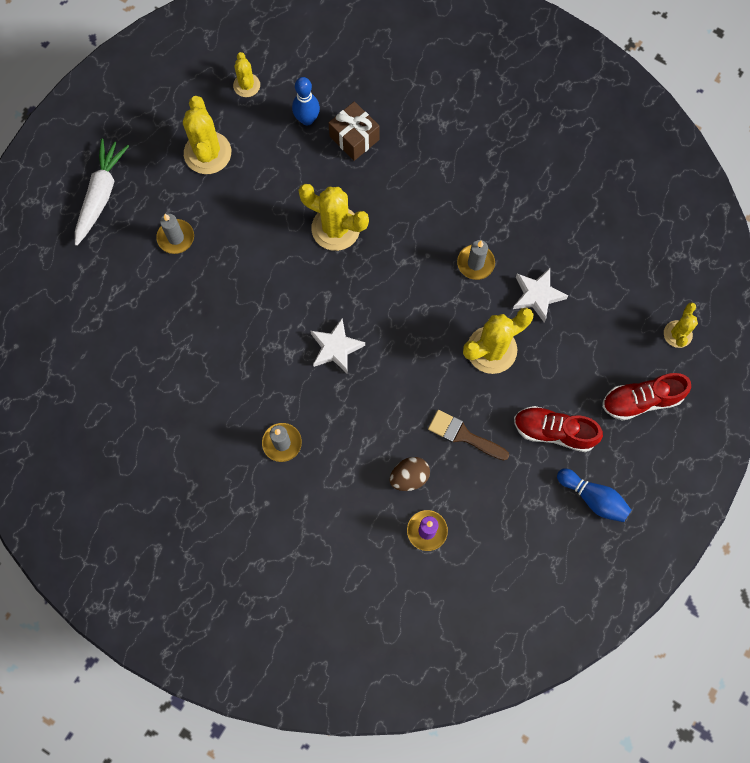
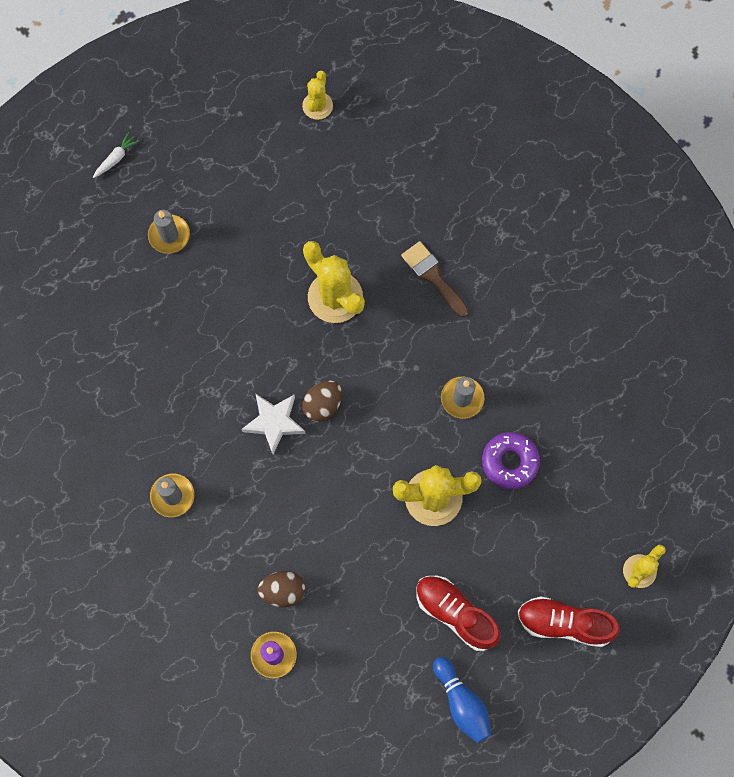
camera: 25 degrees right, 0 degrees up
(101, 195) = (116, 158): white carrot -> white carrot, size x0.46
(207, 153) = (243, 160): yellow cactus -> none
(307, 119) = (362, 168): blue bowling pin -> none
(354, 138) = (401, 209): brown gift -> none
(368, 317) = (323, 405): none -> brown egg
(463, 435) = (359, 573): brown brush -> brown brush (433, 276)
(537, 296) = (509, 462): white star -> purple donut

